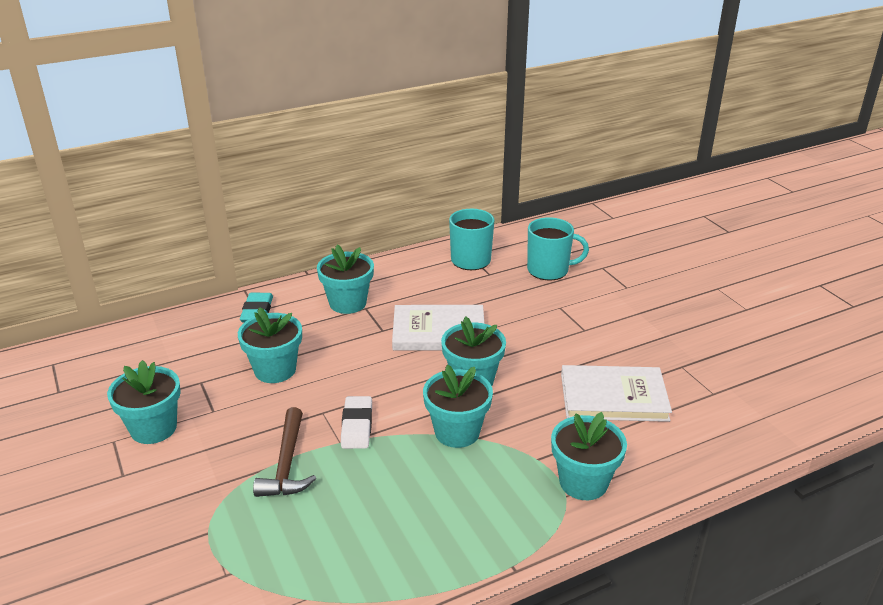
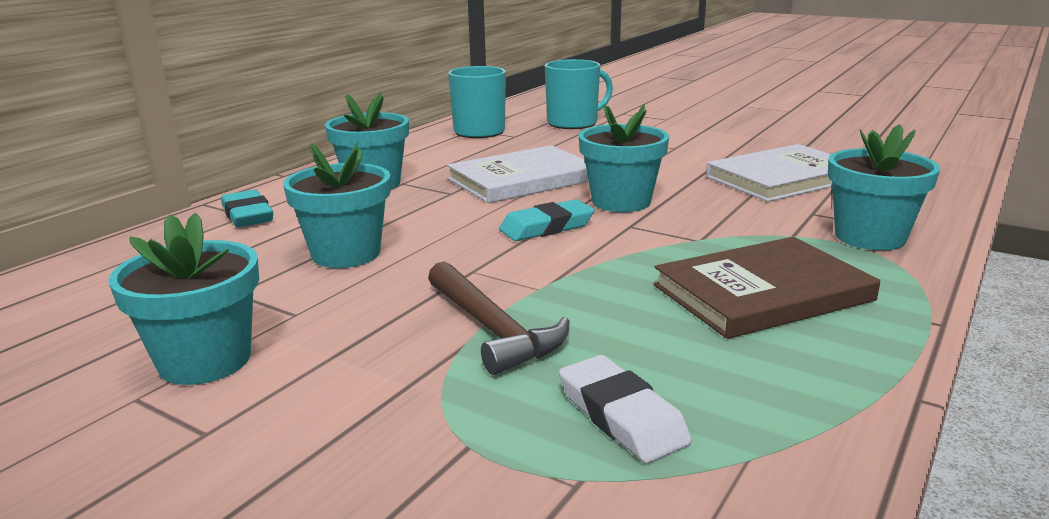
camera: 30 degrees left, 10 degrees down
(357, 426) = (539, 269): white eraser -> white eraser (621, 416)
(400, 389) = (546, 227): none -> turquoise eraser
(450, 500) = (762, 293): none -> brown book
(457, 432) = (671, 240): turquoise flower pot -> none

